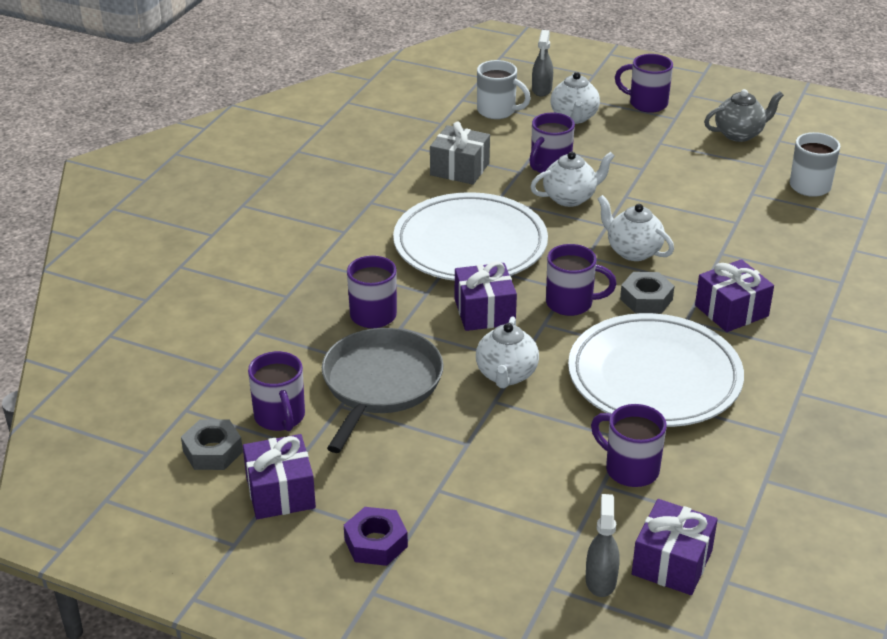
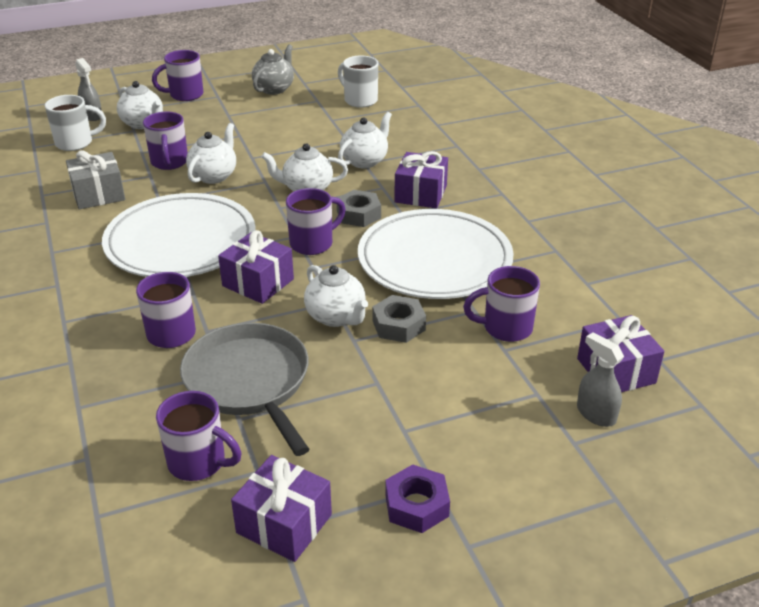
camera: 45 degrees left, 0 degrees up
(213, 451) = (174, 534): grey nut -> grey nut (398, 325)
(724, 251) = (365, 161): none -> white teapot

